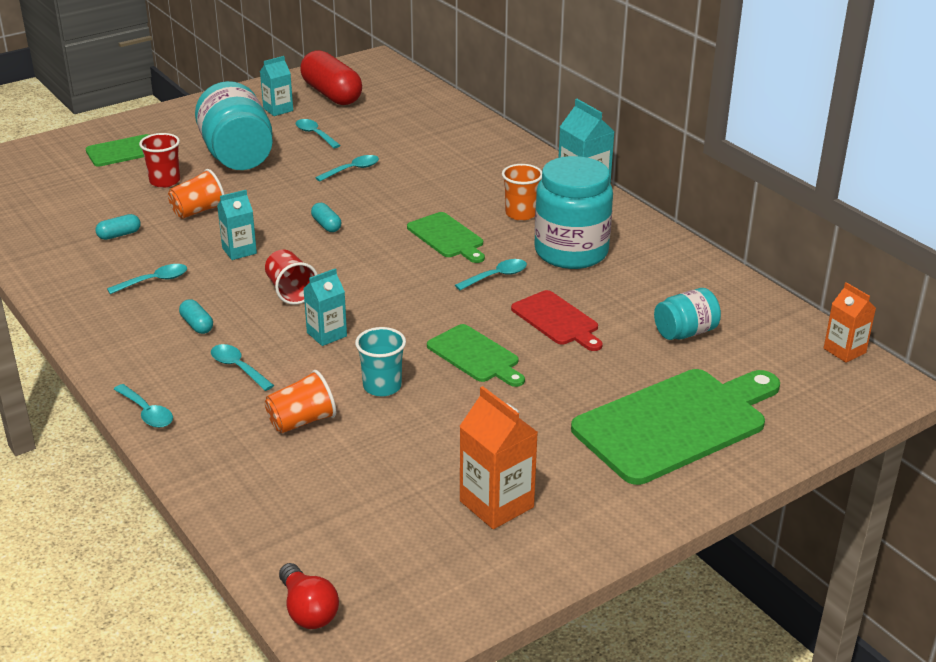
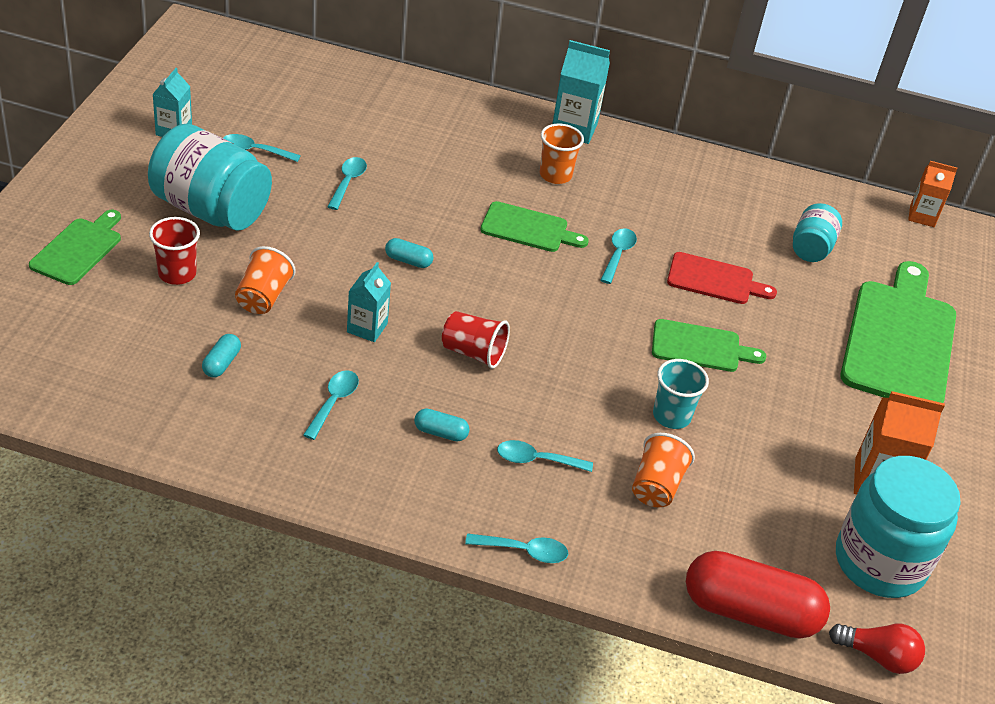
camera: 45 degrees left, 10 degrees up
(326, 334) = (563, 385): turquoise carton -> none
(331, 94) = (204, 90): red capsule -> red capsule (750, 612)
(571, 252) = (642, 201): turquoise jar -> turquoise jar (879, 562)

